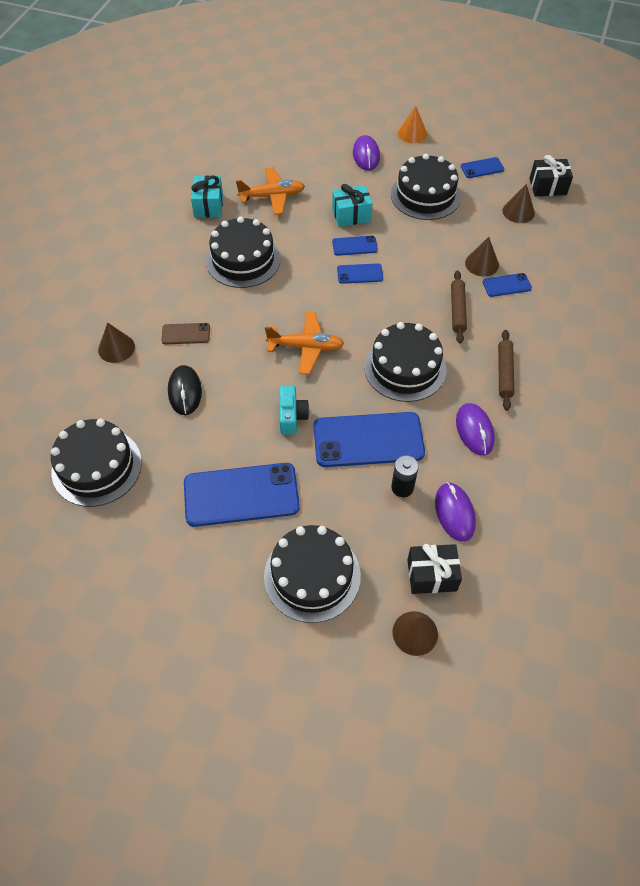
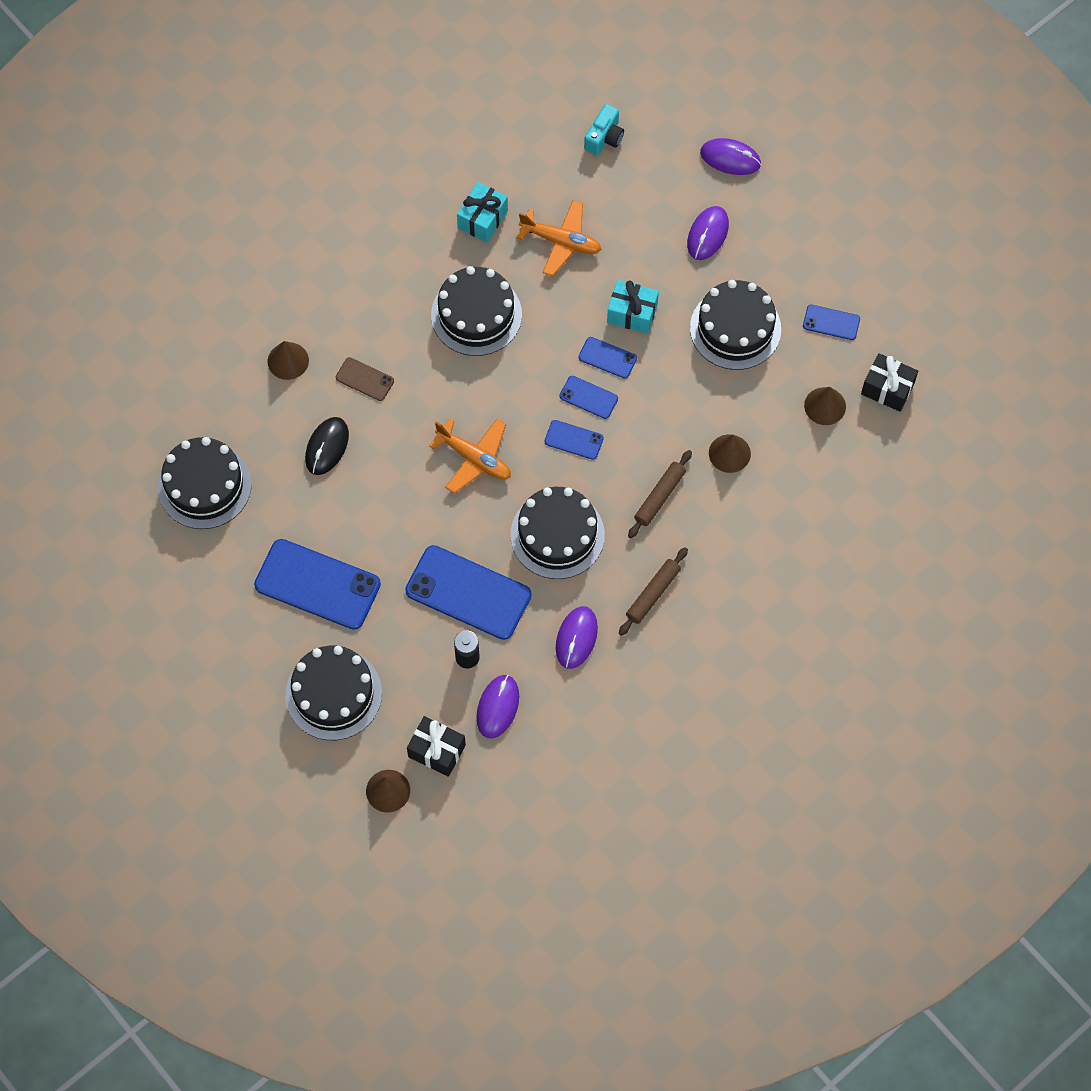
camera: 30 degrees right, 10 degrees up
(292, 416) = (412, 529): turquoise camera -> turquoise camera (604, 137)
(348, 114) = (730, 158): none -> purple mouse
(412, 134) = (786, 228): orange cone -> none
(506, 285) = (736, 494): blue phone -> blue phone (574, 440)

